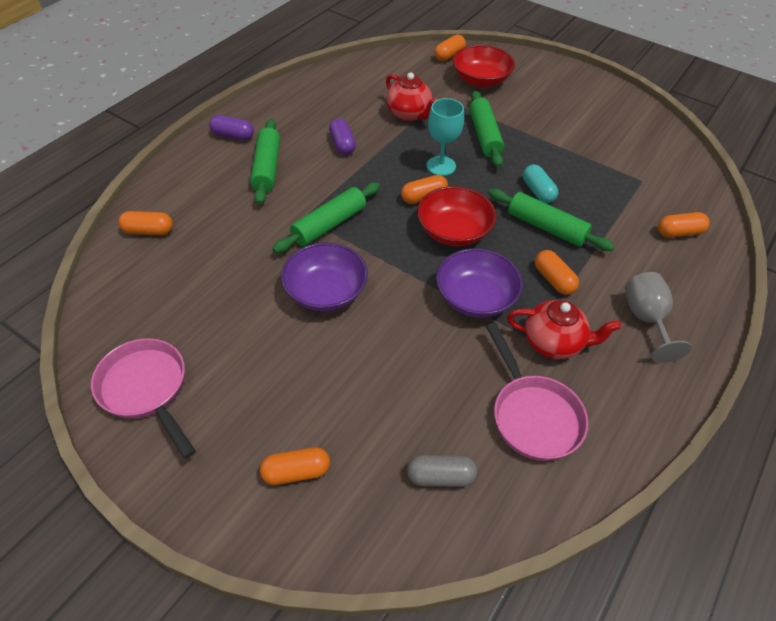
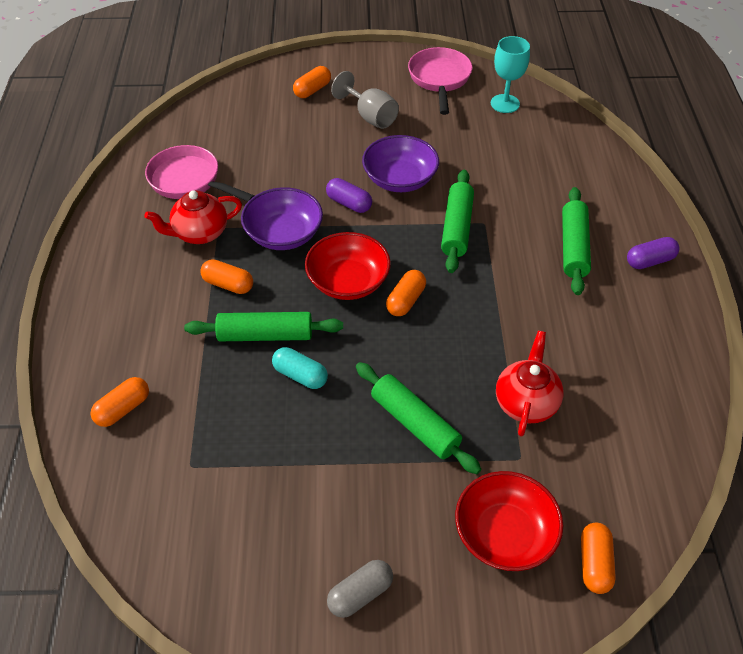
camera: 145 degrees right, 0 degrees up
(146, 390) = (439, 79): pink pan -> pink pan turned 105 degrees counterclockwise
(148, 231) = (577, 149): orange capsule -> none
(267, 168) = (573, 247): green rolling pin -> green rolling pin turned 45 degrees clockwise
(342, 144) = (544, 314): purple capsule -> purple capsule (349, 203)
(409, 114) = (526, 402): red teapot -> red teapot turned 90 degrees clockwise
(440, 477) = (228, 125): grey capsule -> grey capsule (360, 594)
(441, 166) = (423, 348): turquoise goblet -> turquoise goblet (505, 103)
(646, 319) = (129, 291): grey goblet -> grey goblet (370, 116)

